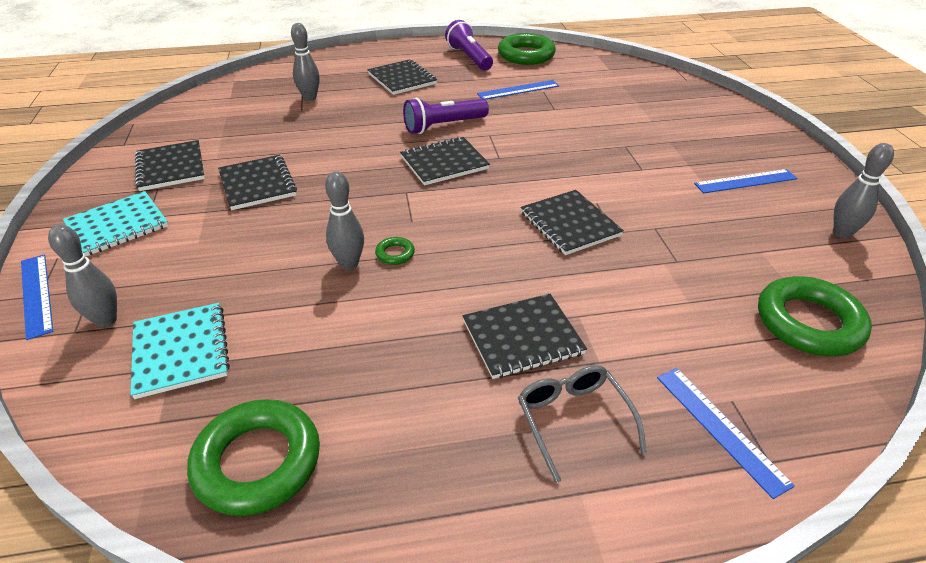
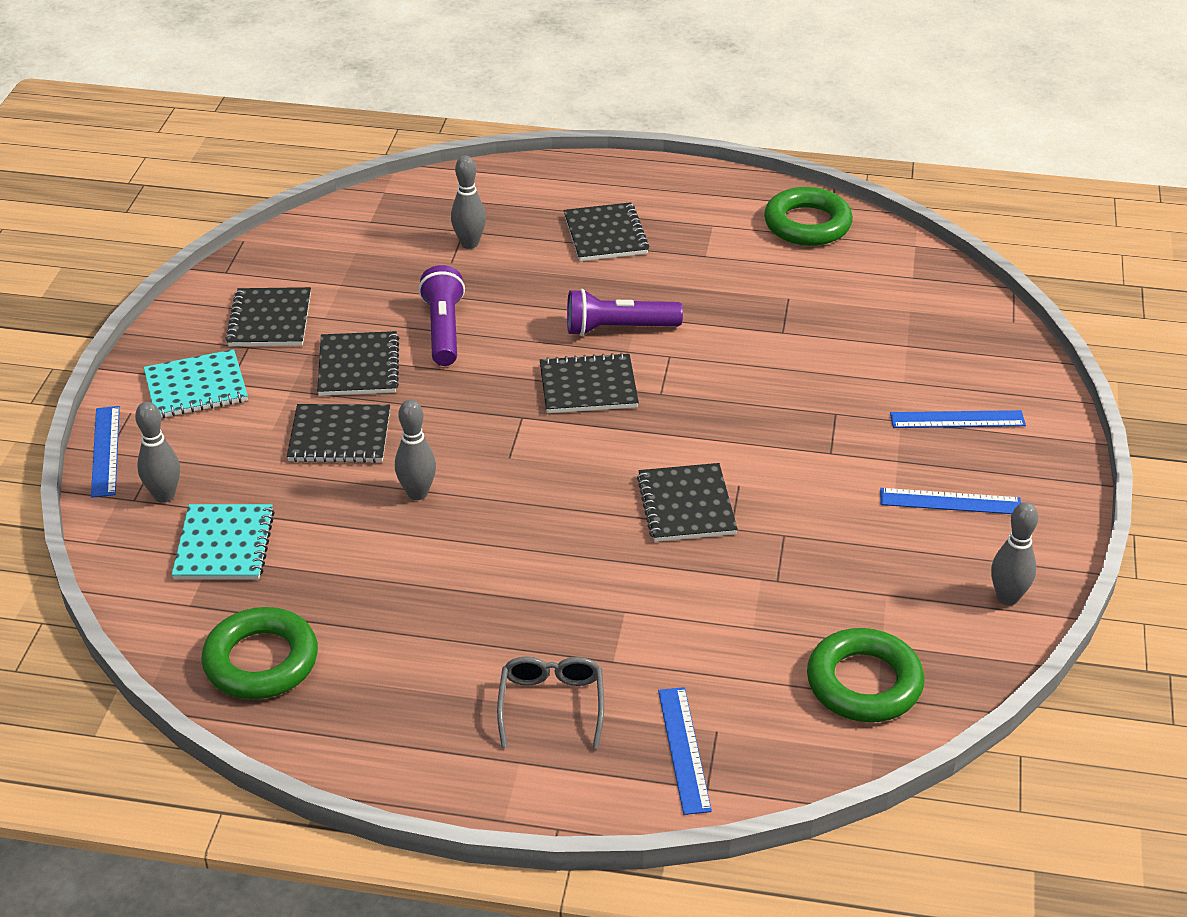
camera: 20 degrees right, 0 degrees up
(395, 254) = (471, 493): green ring -> none
(469, 58) = (721, 213): purple flashlight -> purple flashlight (443, 330)
(518, 90) = (754, 288): blue ruler -> blue ruler (957, 420)
(522, 338) = (552, 618): black notebook -> black notebook (339, 436)

